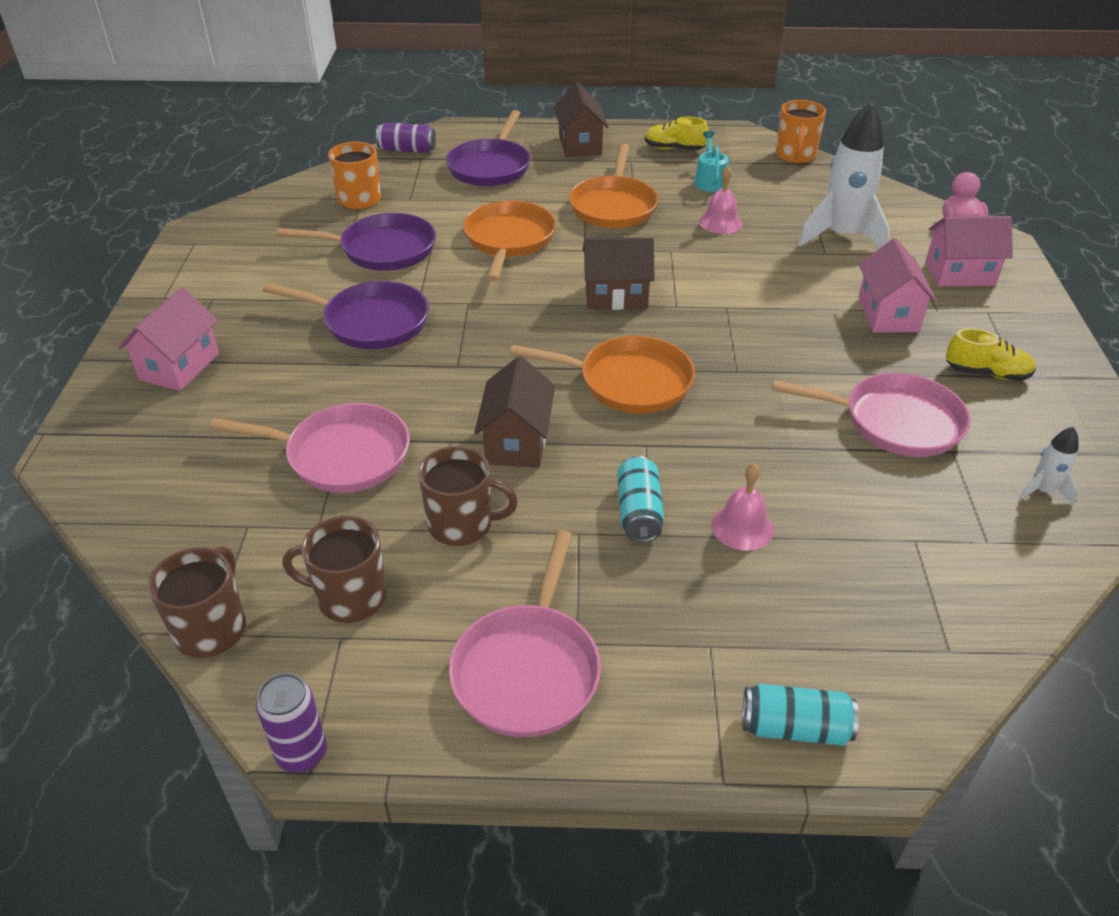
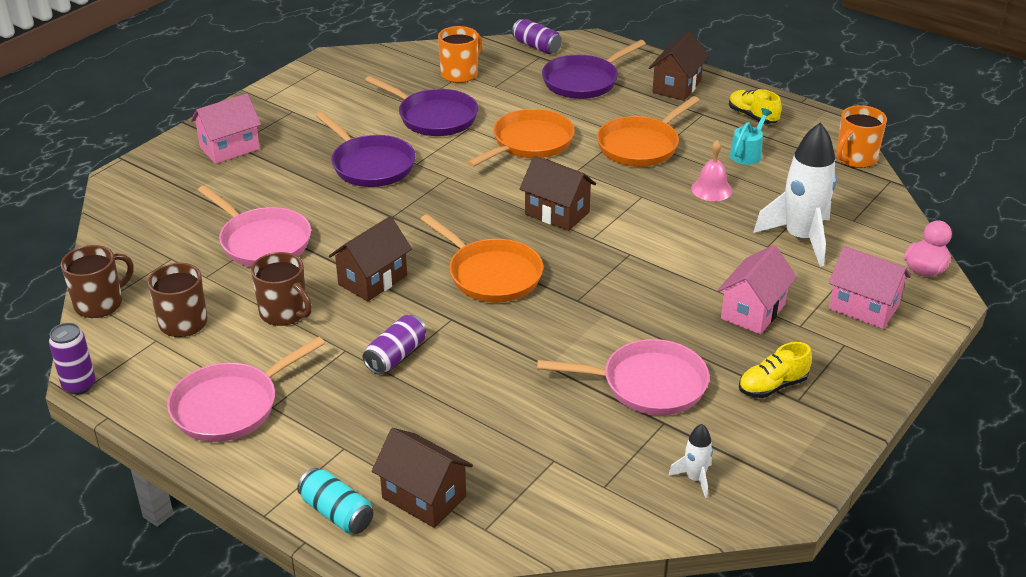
camera: 35 degrees right, 5 degrees down
(638, 512) = (396, 356): turquoise can -> purple can
(742, 527) = (449, 396): pink bell -> none
(854, 653) = (424, 497): none -> brown house
(895, 422) = (647, 384): pink pan -> pink pan turned 45 degrees counterclockwise
(986, 373) = (772, 386): yellow shoe -> yellow shoe turned 105 degrees clockwise

